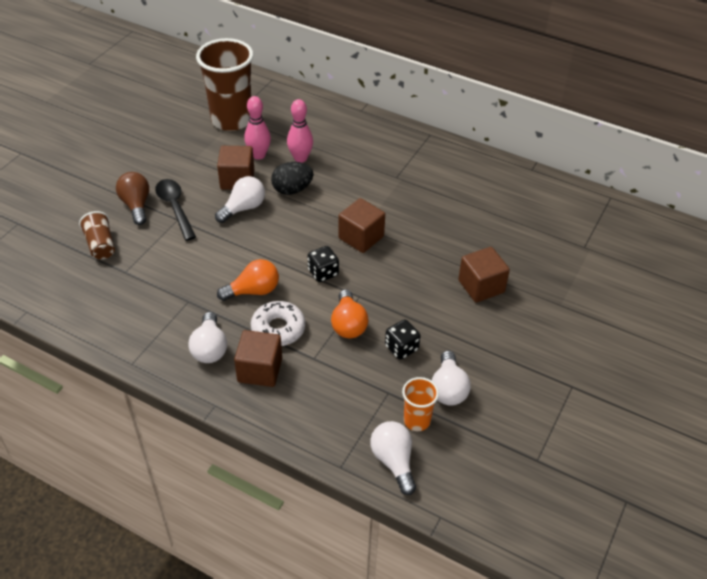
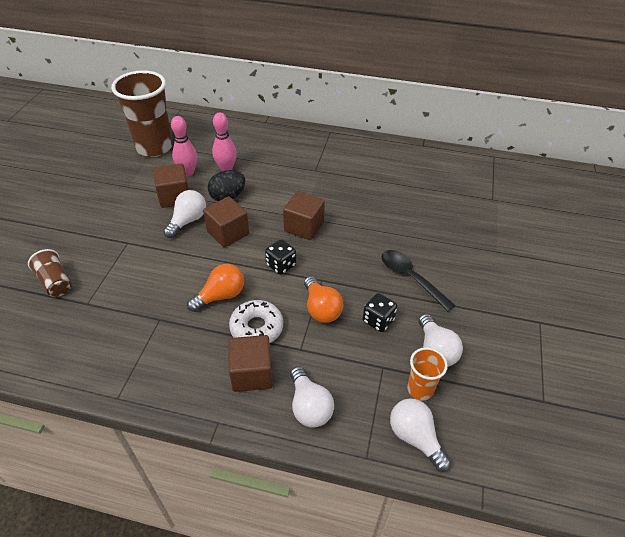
camera: 15 degrees left, 0 degrees up
(136, 205) = (83, 237): brown light bulb -> none
(175, 208) = (122, 232): black spoon -> black spoon (411, 278)
(210, 348) = (194, 363): white light bulb -> white light bulb (309, 406)
(481, 286) = (424, 249): brown cube -> brown cube (228, 233)

